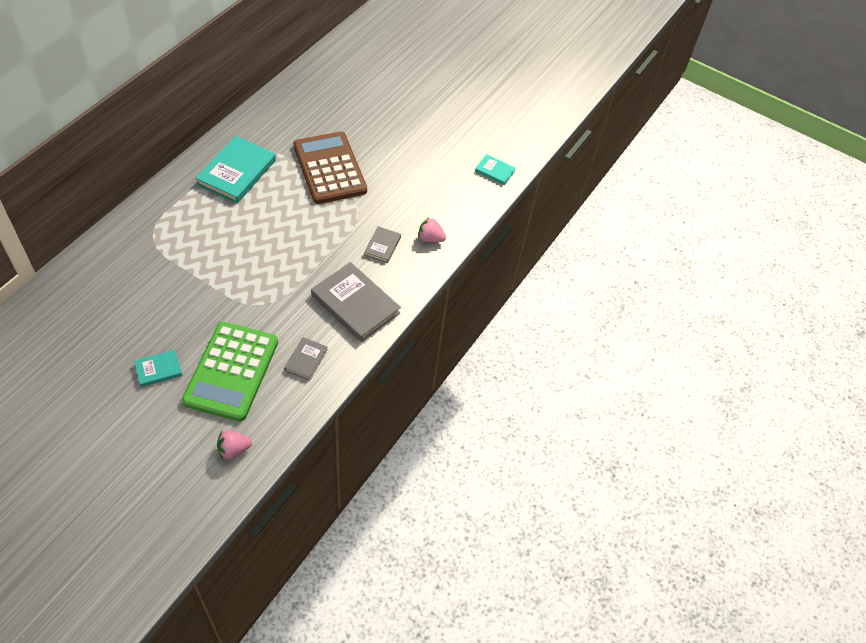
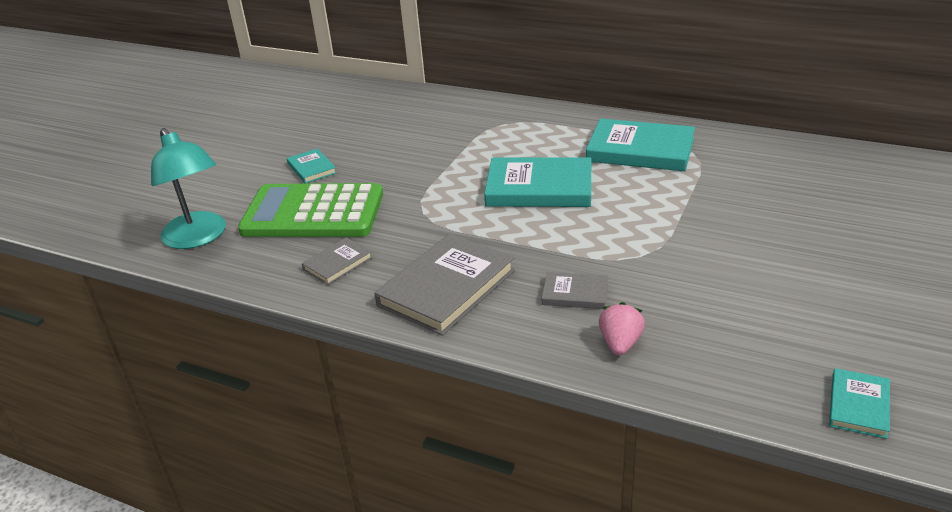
camera: 90 degrees right, 20 degrees down
(233, 450) = (198, 238): pink strawberry -> turquoise lamp
(260, 235) = (539, 188): none -> turquoise book
(306, 360) = (338, 263): grey book -> grey book turned 60 degrees counterclockwise
(329, 168) = (705, 216): brown calculator -> none

